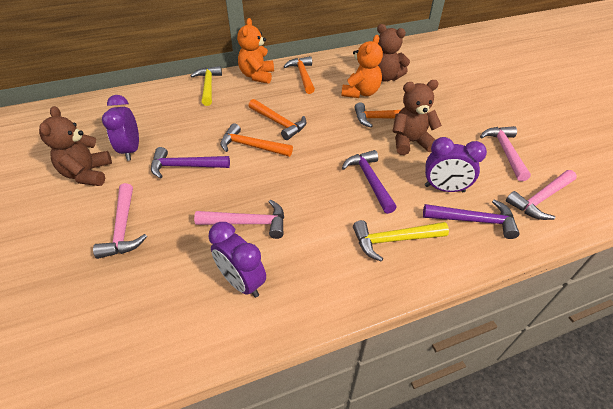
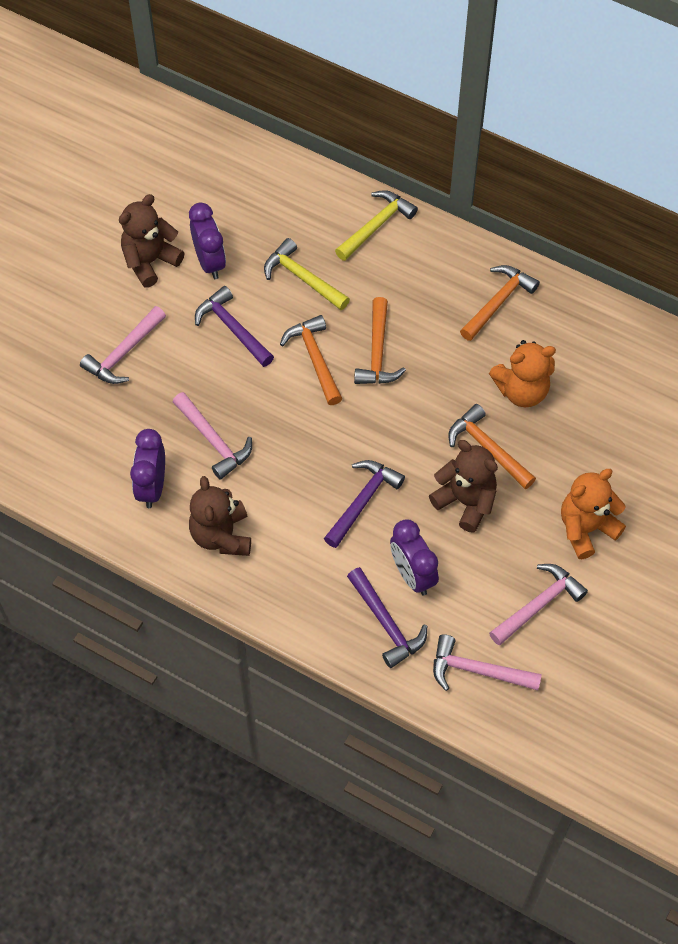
camera: 50 degrees right, 15 degrees up
(131, 150) = (210, 262): purple clock -> purple clock turned 120 degrees clockwise
(257, 76) = (448, 255): orange teddy bear -> orange teddy bear (586, 528)
(385, 77) = (588, 394): brown teddy bear -> brown teddy bear (221, 535)
(393, 240) = (298, 569): yellow hammer -> yellow hammer (302, 278)

